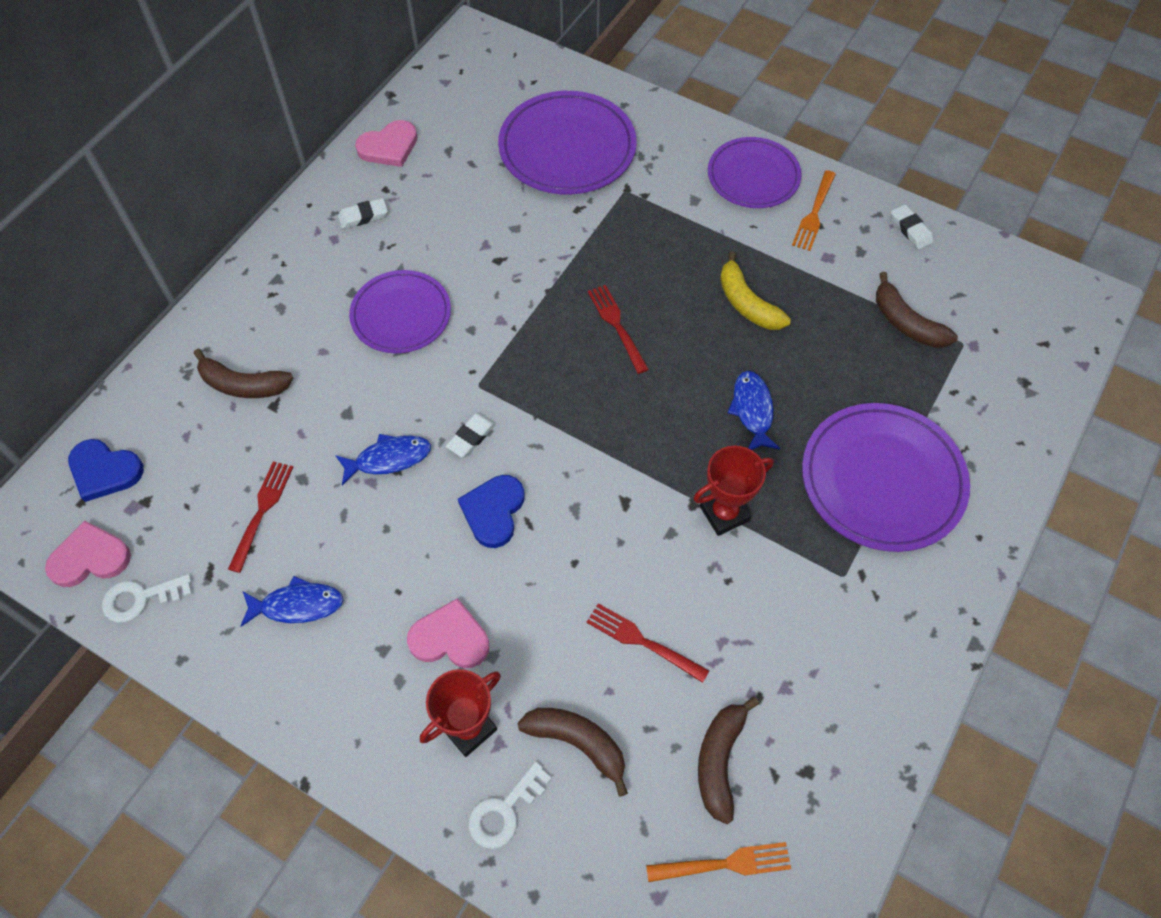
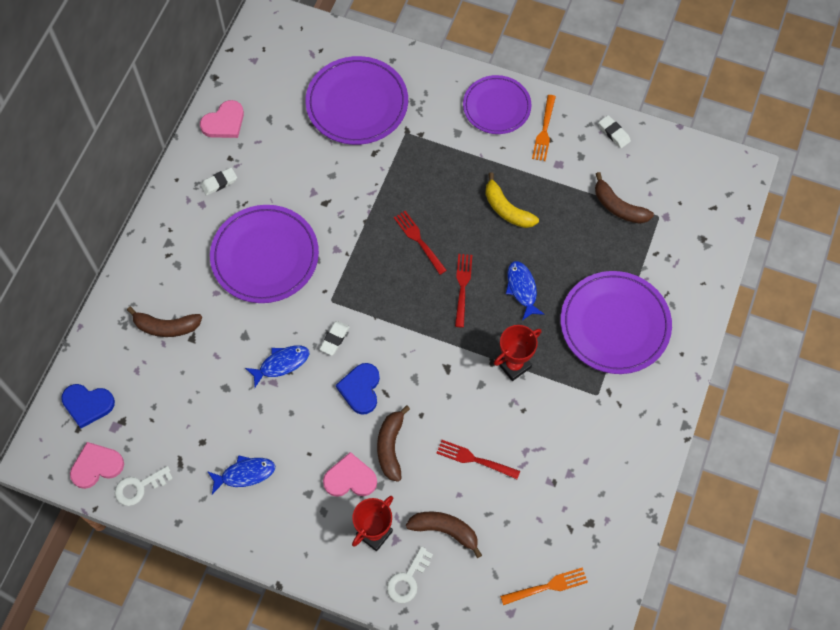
camera: 10 degrees left, 5 degrees up
(262, 511) = (204, 415): red fork -> red fork (462, 287)
(401, 315) = (265, 256): purple plate -> purple plate, size x1.50
(719, 761) = (535, 526): brown banana -> brown banana (391, 447)

